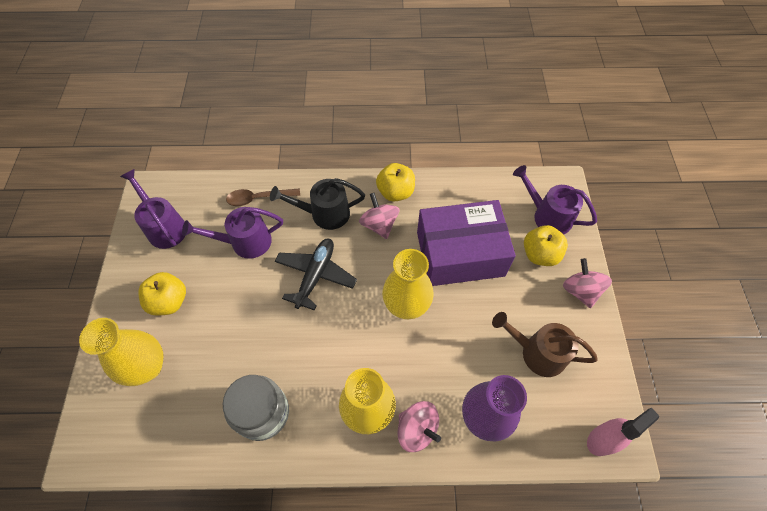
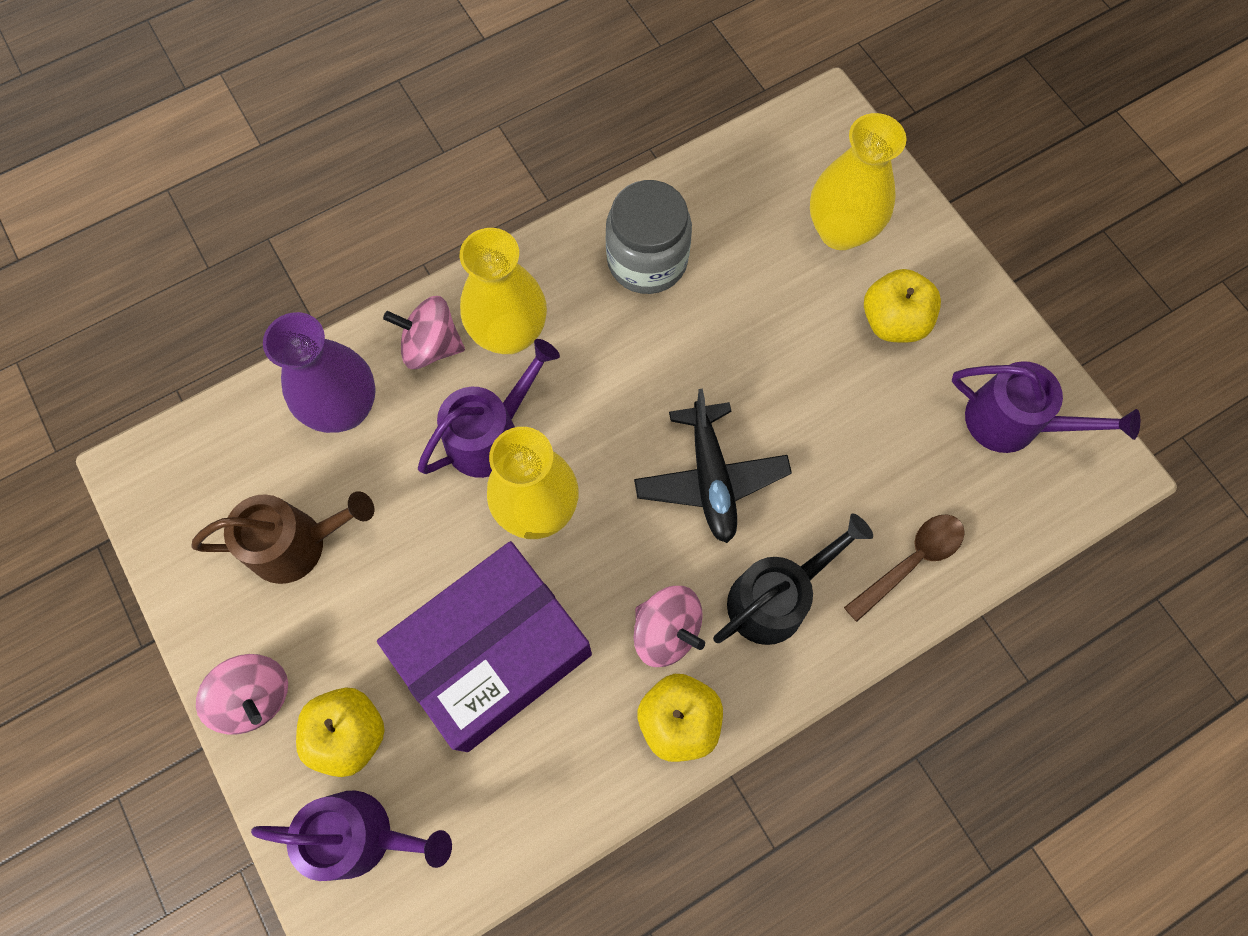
camera: 150 degrees right, 10 degrees up
(245, 242) = (864, 470): purple watering can -> purple watering can (491, 434)
(603, 439) = (165, 466): pink spray bottle -> none

